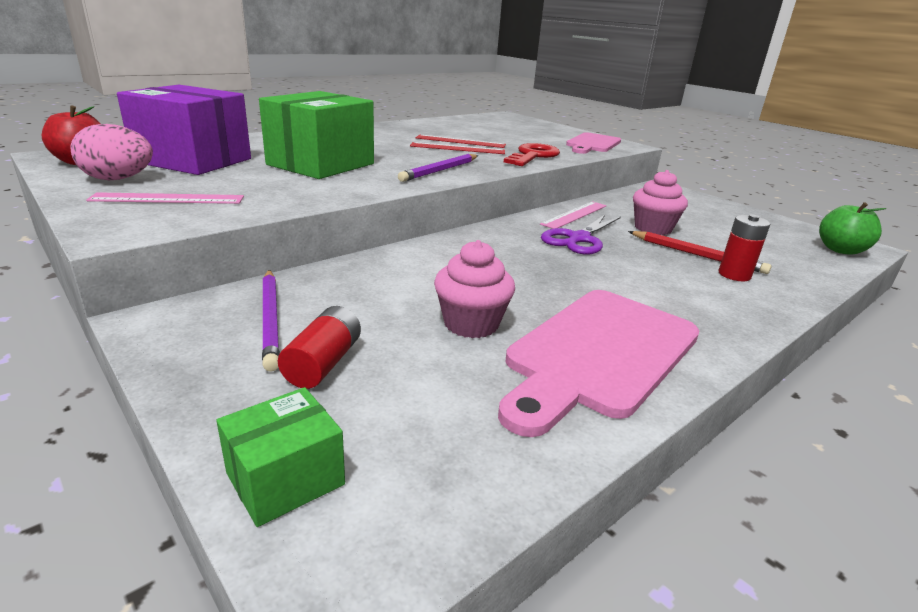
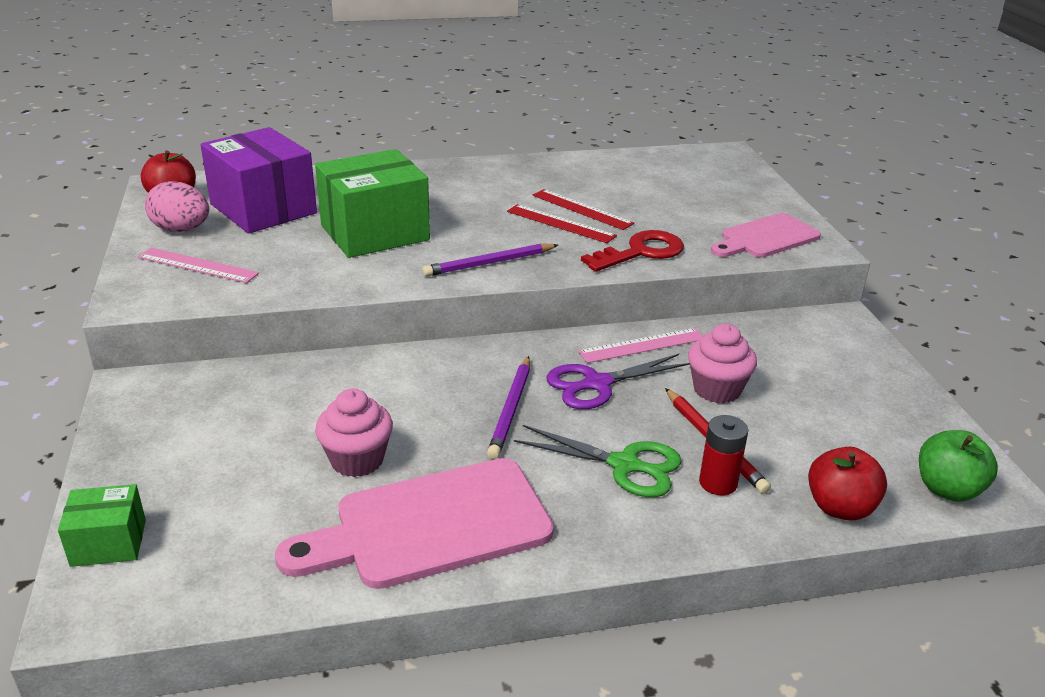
camera: 30 degrees right, 5 degrees up
(271, 319) = (208, 408): purple pencil -> purple pencil (511, 409)
(323, 363) = (207, 462): red battery -> none
(667, 278) = (625, 465): none -> green scissors
(813, 271) = (840, 507): none -> red apple

